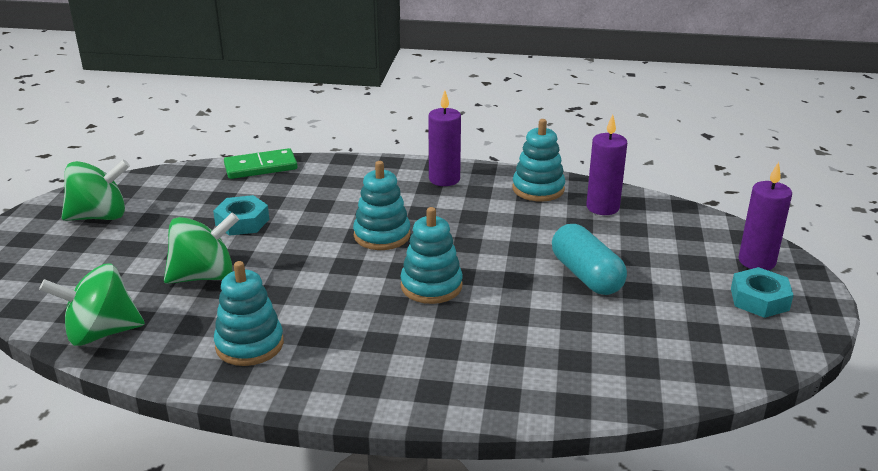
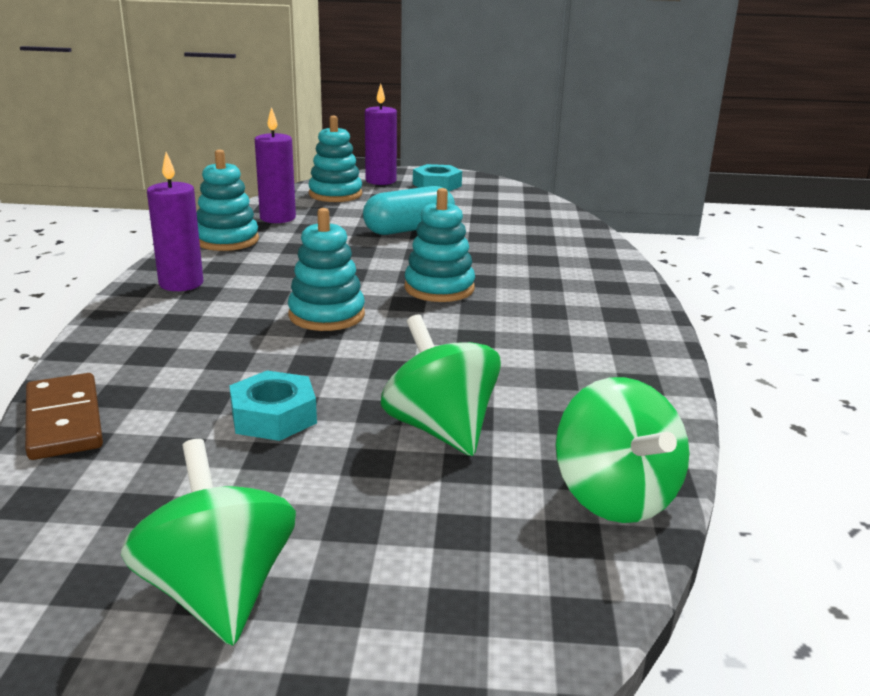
camera: 95 degrees left, 5 degrees down
(249, 345) = (587, 377): turquoise stacking toy -> turquoise stacking toy (335, 194)
(261, 167) = (64, 421): green domino -> brown domino

